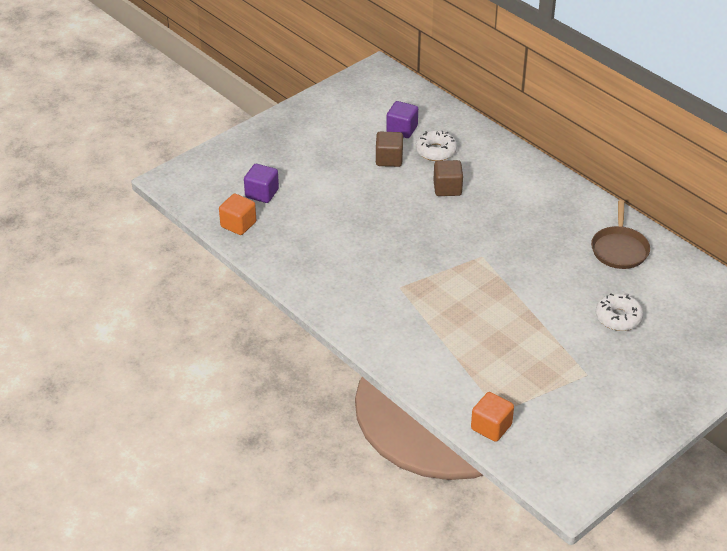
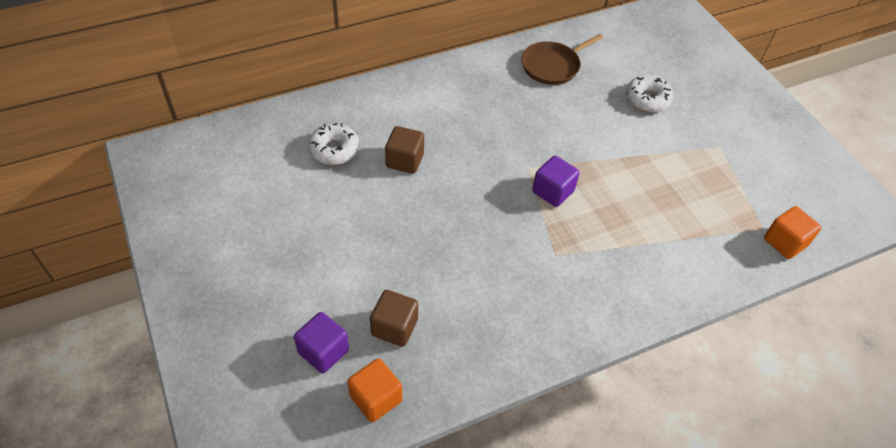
camera: 75 degrees left, 10 degrees up
(389, 159) = (325, 196): brown cube -> brown cube (394, 327)
(402, 130) = (277, 167): purple cube -> purple cube (553, 191)
(619, 249) = (552, 66): brown pan -> brown pan turned 120 degrees clockwise

